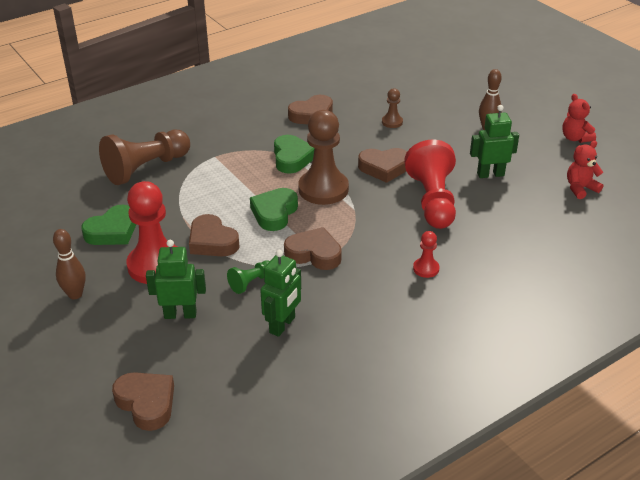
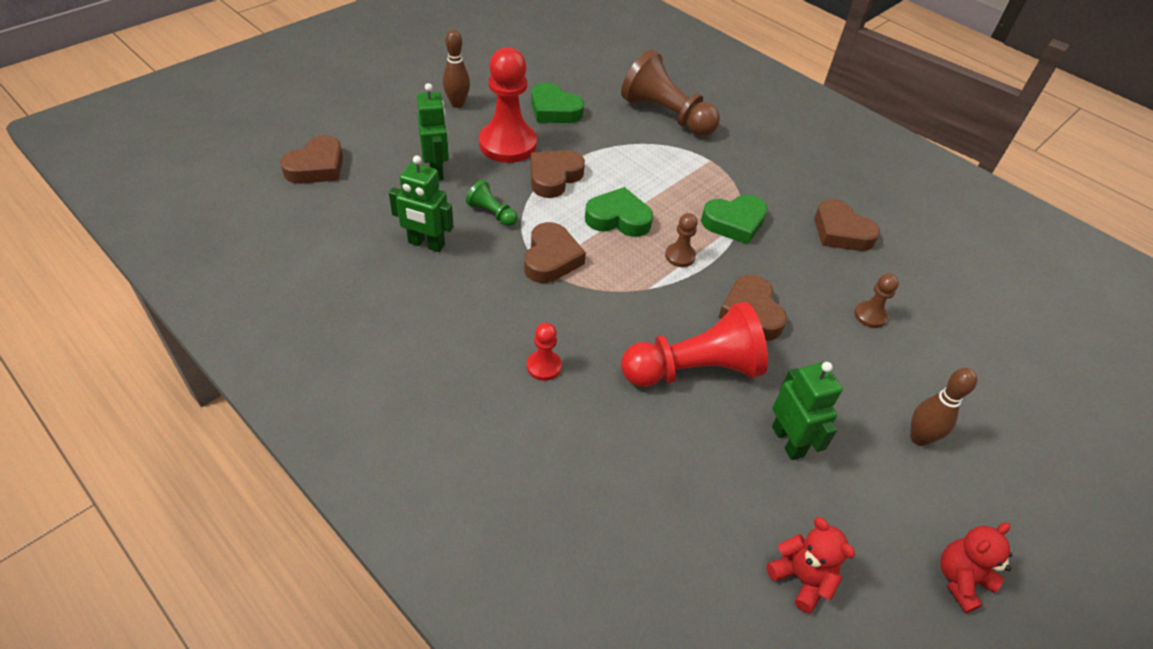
camera: 75 degrees right, 10 degrees up
(323, 189) = (680, 256): brown pawn -> brown pawn, size x0.47

